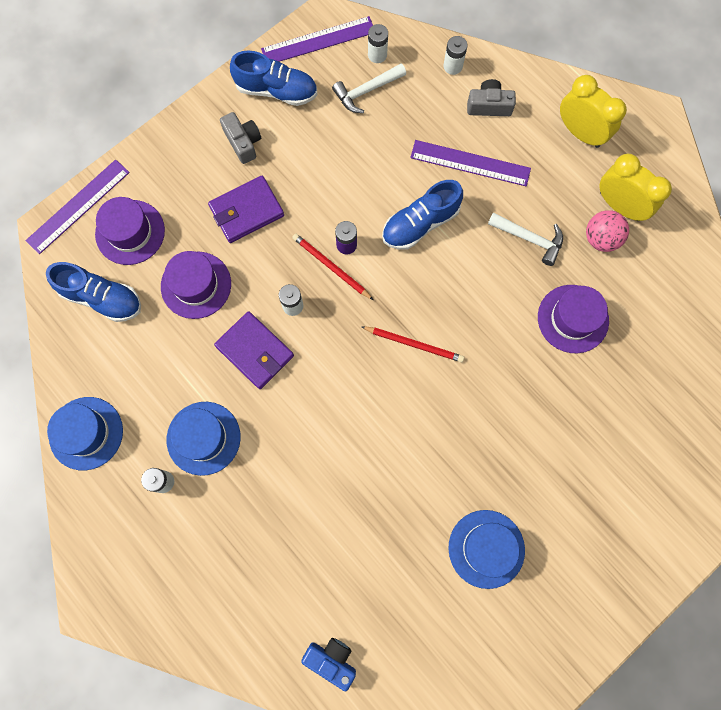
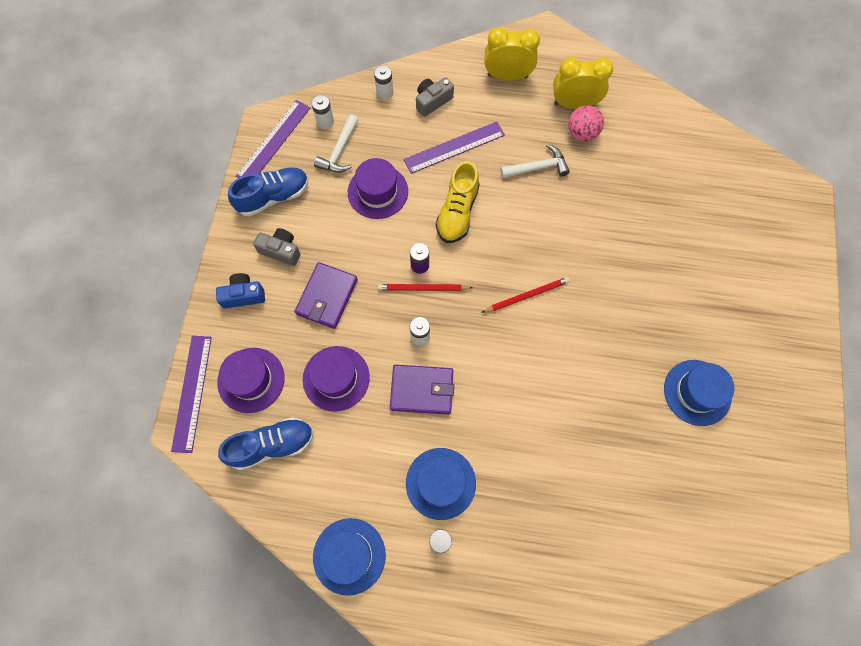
camera: 40 degrees left, 5 degrees down
(331, 659) = (670, 559): blue camera -> blue camera (243, 295)
(420, 223) = (457, 212): blue shoe -> yellow shoe
(573, 319) = (611, 197): purple hat -> purple hat (378, 192)

